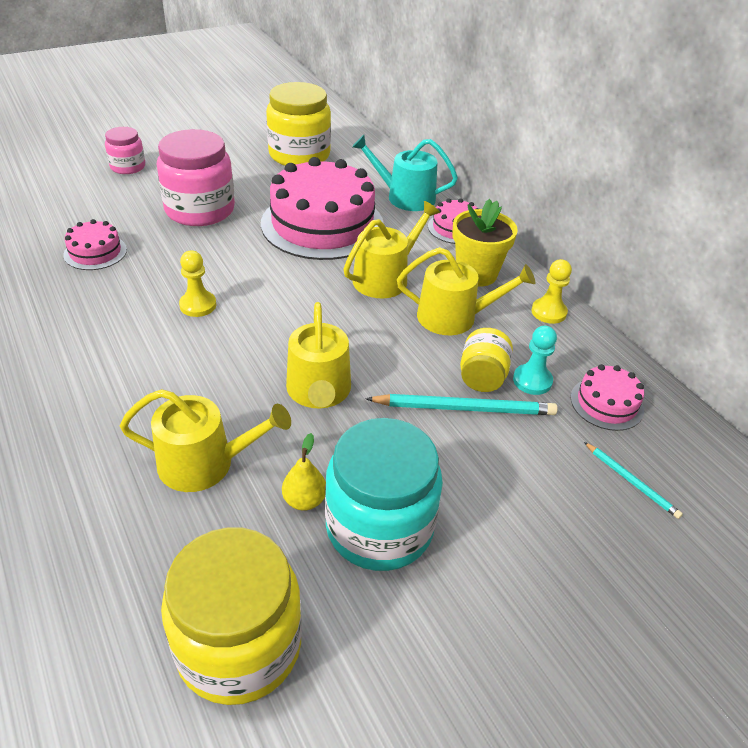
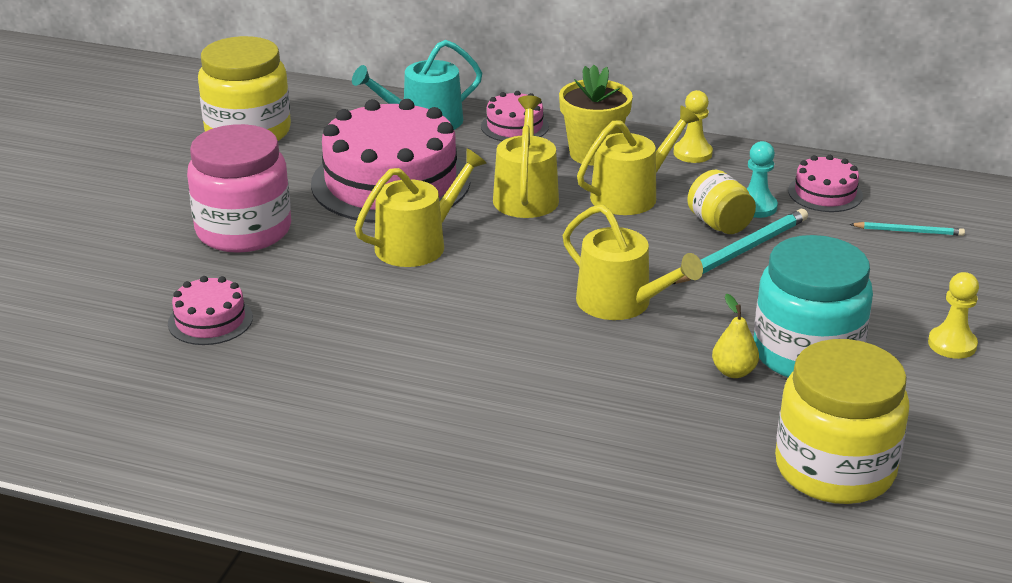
camera: 40 degrees left, 10 degrees down
(128, 167) = (75, 232): pink jar -> none
(198, 305) = (403, 304): yellow pawn -> yellow pawn (952, 344)
(205, 463) = (625, 397): yellow watering can -> yellow watering can (418, 244)

